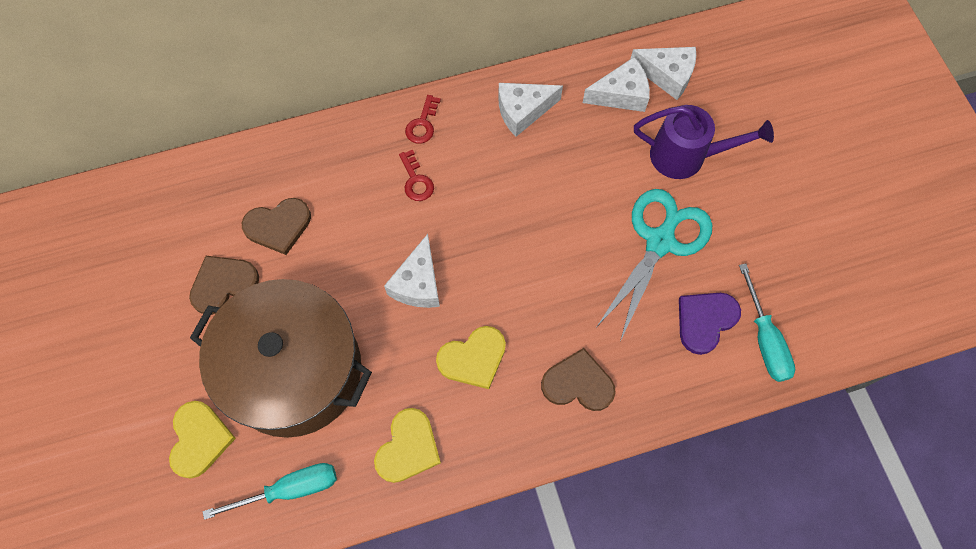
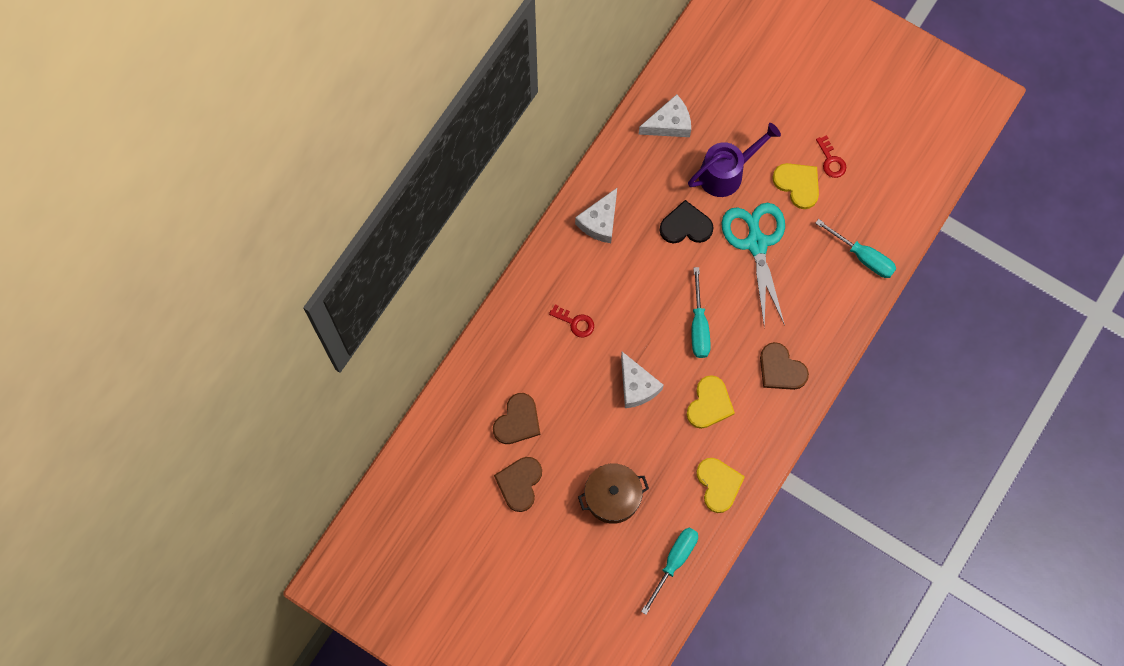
camera: 40 degrees left, 5 degrees up
(199, 439) = (596, 580): yellow heart -> yellow heart (798, 184)
(294, 370) = (612, 496): brown pot -> brown pot, size x0.52
(422, 124) = (544, 281): red key -> red key (831, 160)
(531, 275) = (699, 326): none -> turquoise screwdriver
(578, 383) = (781, 369): brown heart -> brown heart turned 105 degrees counterclockwise
(602, 174) = (686, 226): none -> black heart
(621, 94) = (651, 160): white cheese -> none
(705, 321) = (821, 272): purple heart -> none

